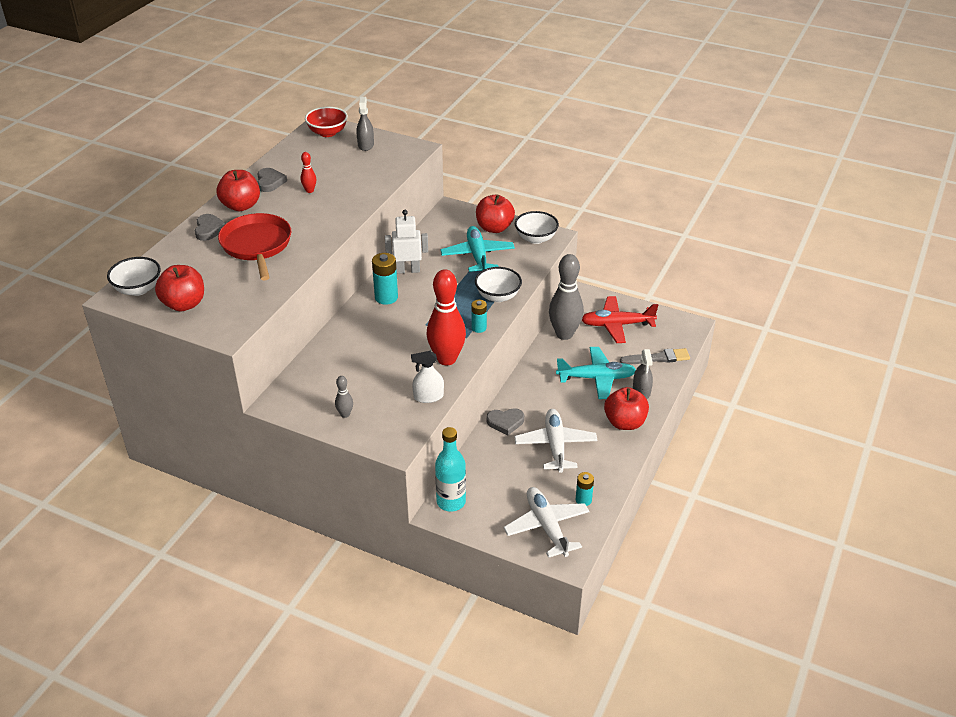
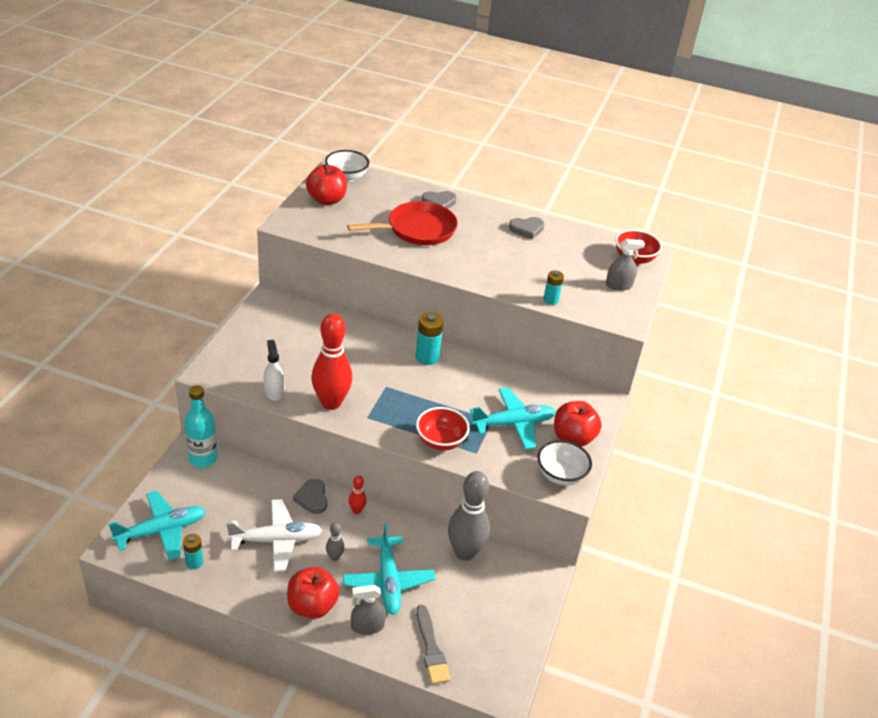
camera: 80 degrees right, 0 degrees up
(241, 206) = (481, 216): red apple -> none
(309, 191) = (517, 253): red bowling pin -> red bowling pin (357, 510)
(345, 414) = (252, 339): grey bowling pin -> grey bowling pin (334, 557)
(408, 270) = (476, 370): white robot -> none
(479, 328) = (383, 426): turquoise battery -> turquoise battery (550, 300)
(498, 296) = (440, 441): white bowl -> red bowl
(547, 526) = (162, 531): white plane -> turquoise plane
(616, 325) = (491, 606): red plane -> none

